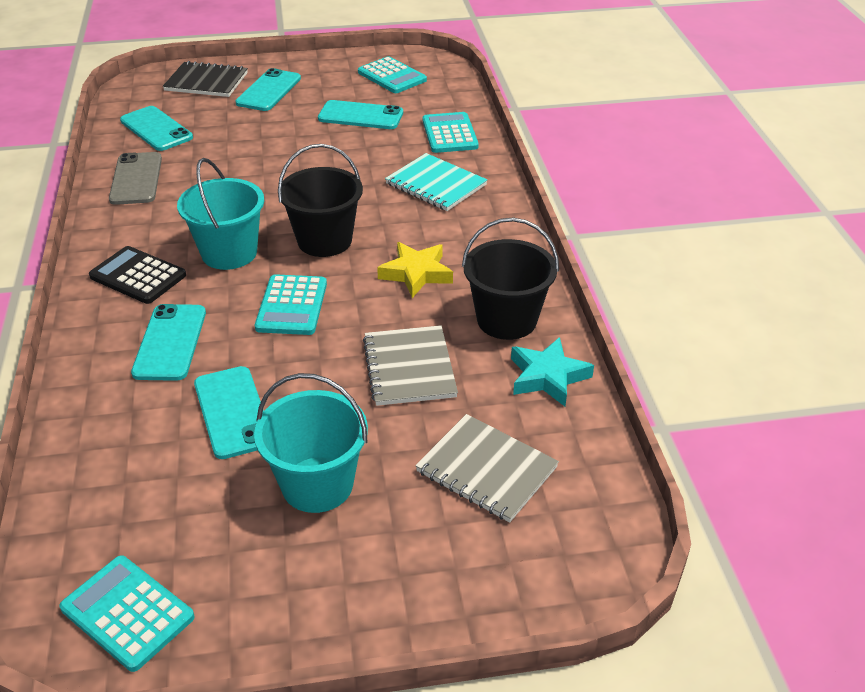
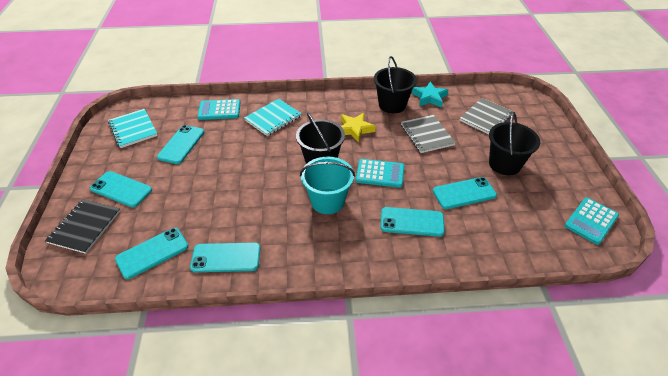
camera: 85 degrees left, 5 degrees up
(136, 179) = (226, 257): grey phone -> turquoise phone
(138, 276) = (347, 243): black calculator -> none
(317, 484) = (504, 164): turquoise bucket -> black bucket
(392, 76) = (133, 129): turquoise calculator -> turquoise notebook
(409, 368) = (426, 135): grey notebook -> grey notebook turned 75 degrees clockwise

